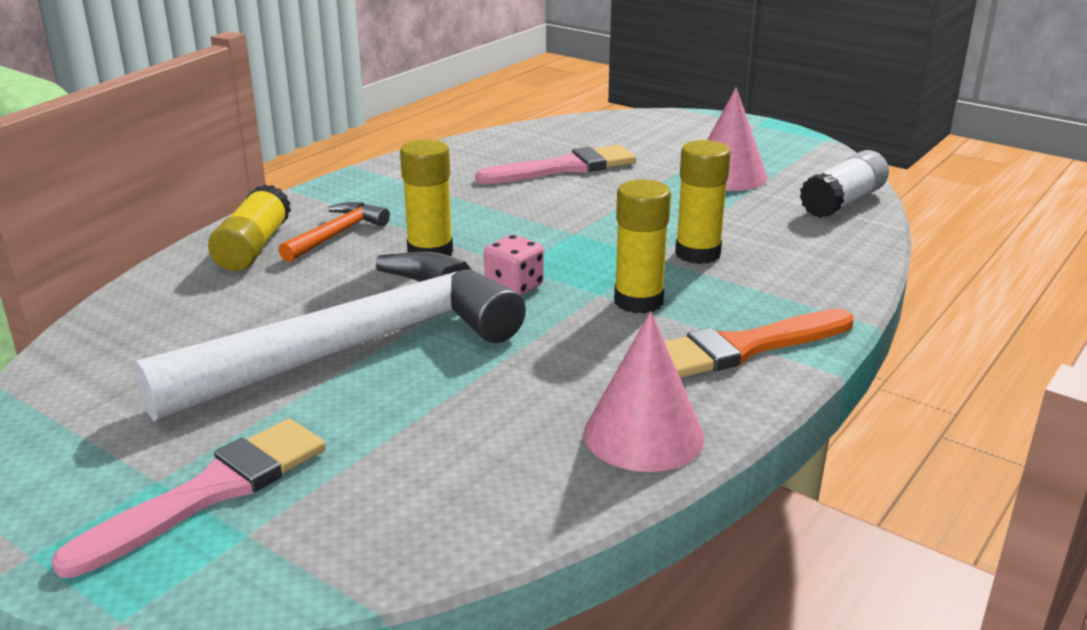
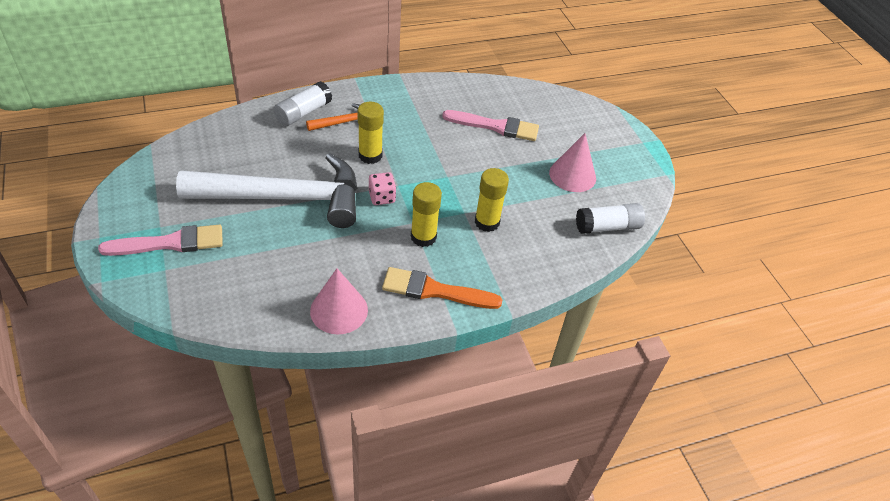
camera: 30 degrees right, 20 degrees up
(253, 247) = (303, 113): yellow glue stick -> white glue stick

